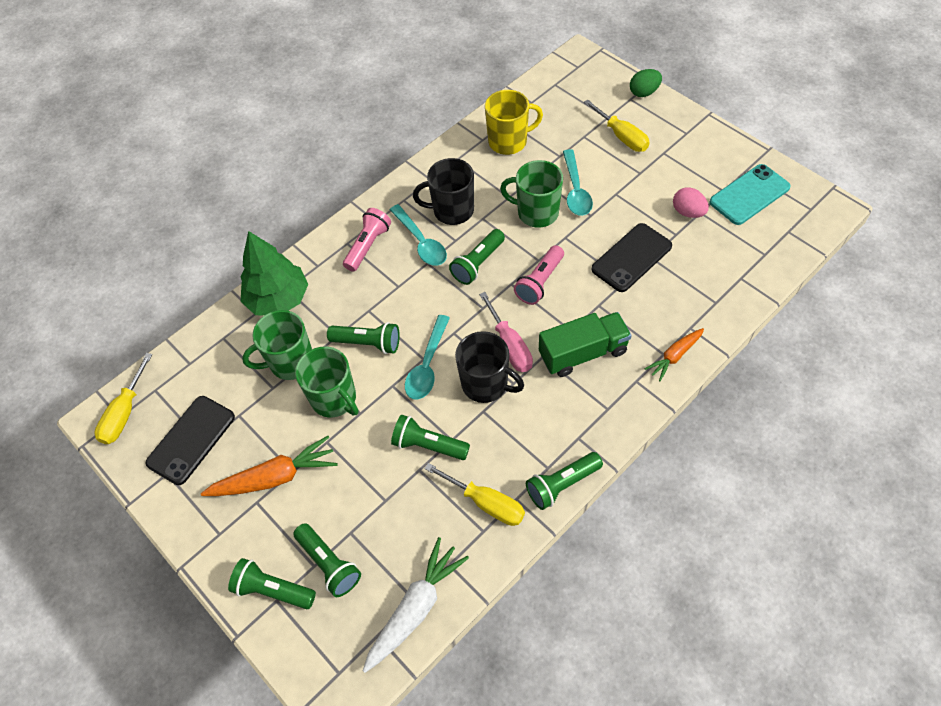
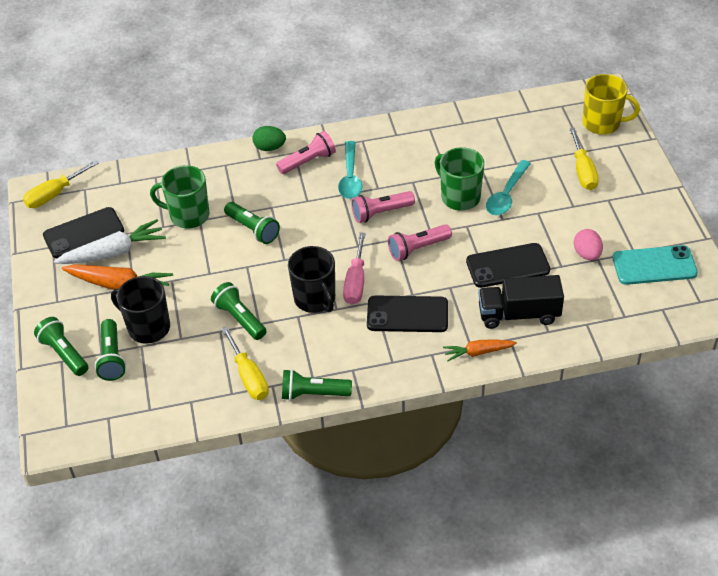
camera: 30 degrees right, 10 degrees down
(278, 299) = (213, 169): green tree -> none
(334, 399) = (199, 255): green mug -> none
(415, 608) = (146, 415): white carrot -> white carrot (113, 252)
(427, 365) = (283, 265): turquoise spoon -> none
(452, 210) = (393, 165): black mug -> black mug (148, 327)
(478, 263) = (380, 213): green flashlight -> pink flashlight
(508, 141) = (483, 133): yellow mug -> yellow mug (602, 123)
(583, 353) = (407, 314): green truck -> black phone
(644, 92) = (634, 145): green egg -> green egg (269, 147)
(678, 299) = (518, 314): none -> black truck

